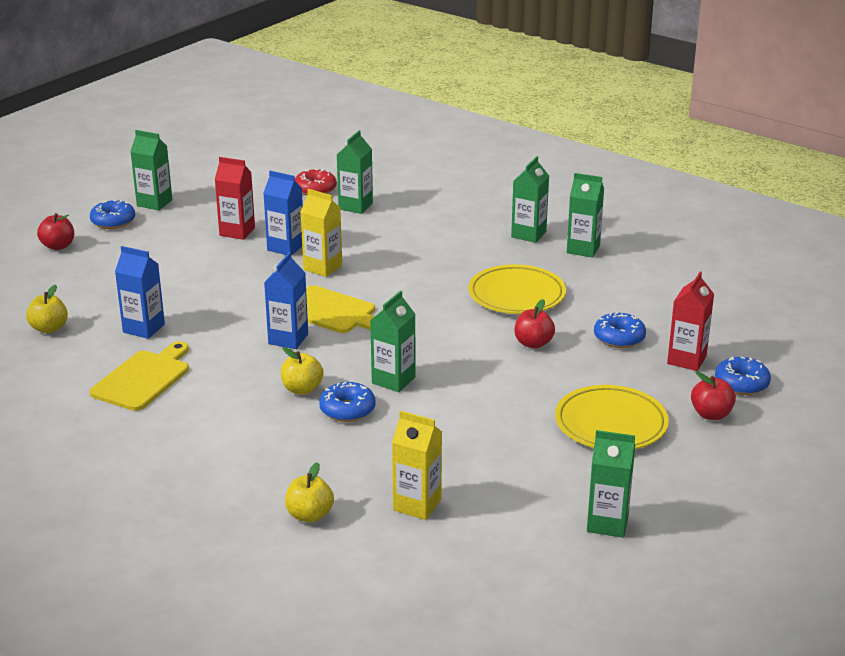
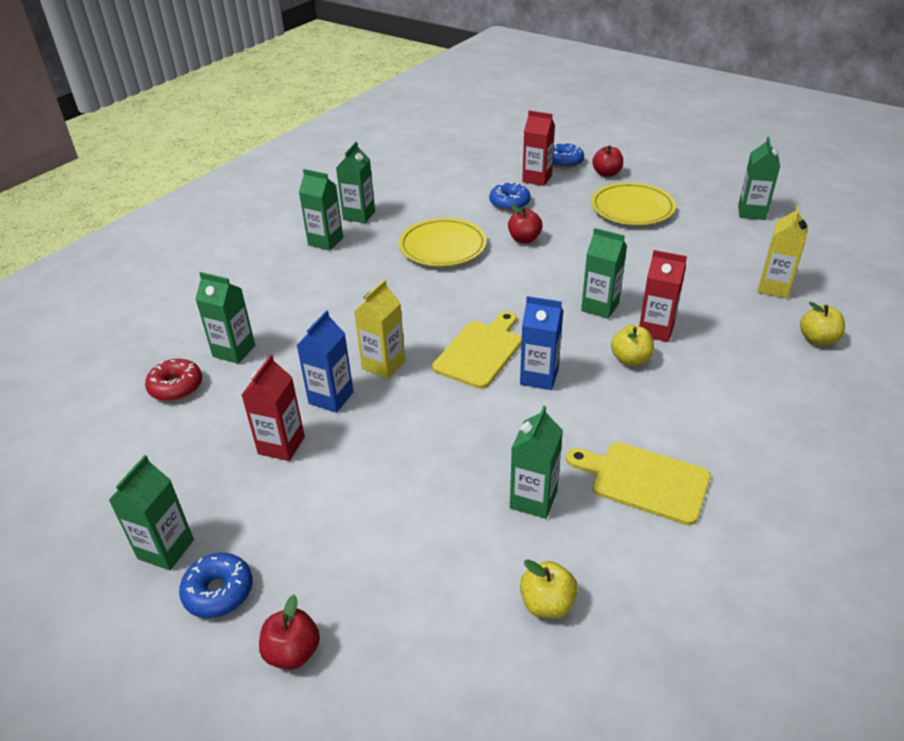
camera: 90 degrees left, 10 degrees up
(144, 328) = (533, 499): blue carton -> green carton
(347, 410) = (656, 330): blue donut -> red carton

